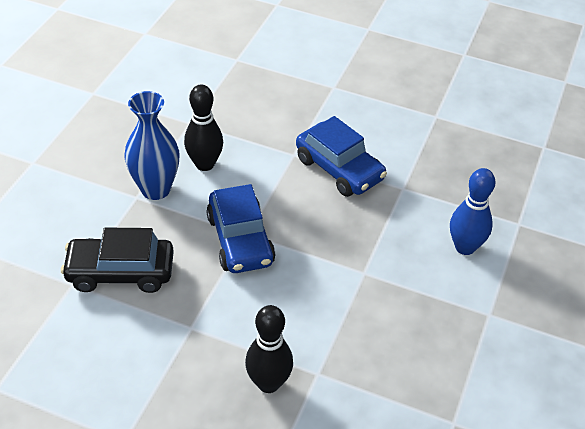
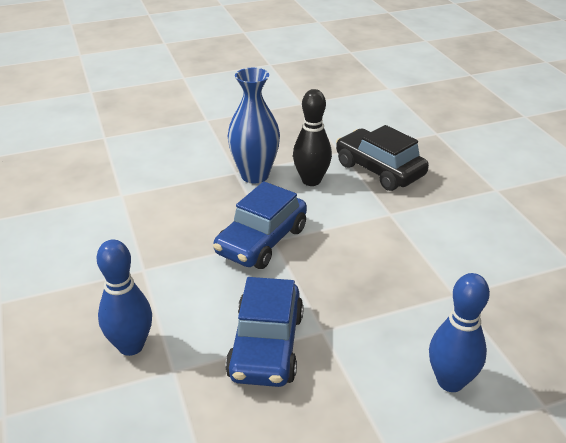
camera: 50 degrees right, 10 degrees down
(120, 272) = (156, 207): black car -> black car (379, 170)
(268, 383) = (131, 346): black bowling pin -> blue bowling pin
(339, 169) = (415, 245): blue car -> blue car (266, 346)

